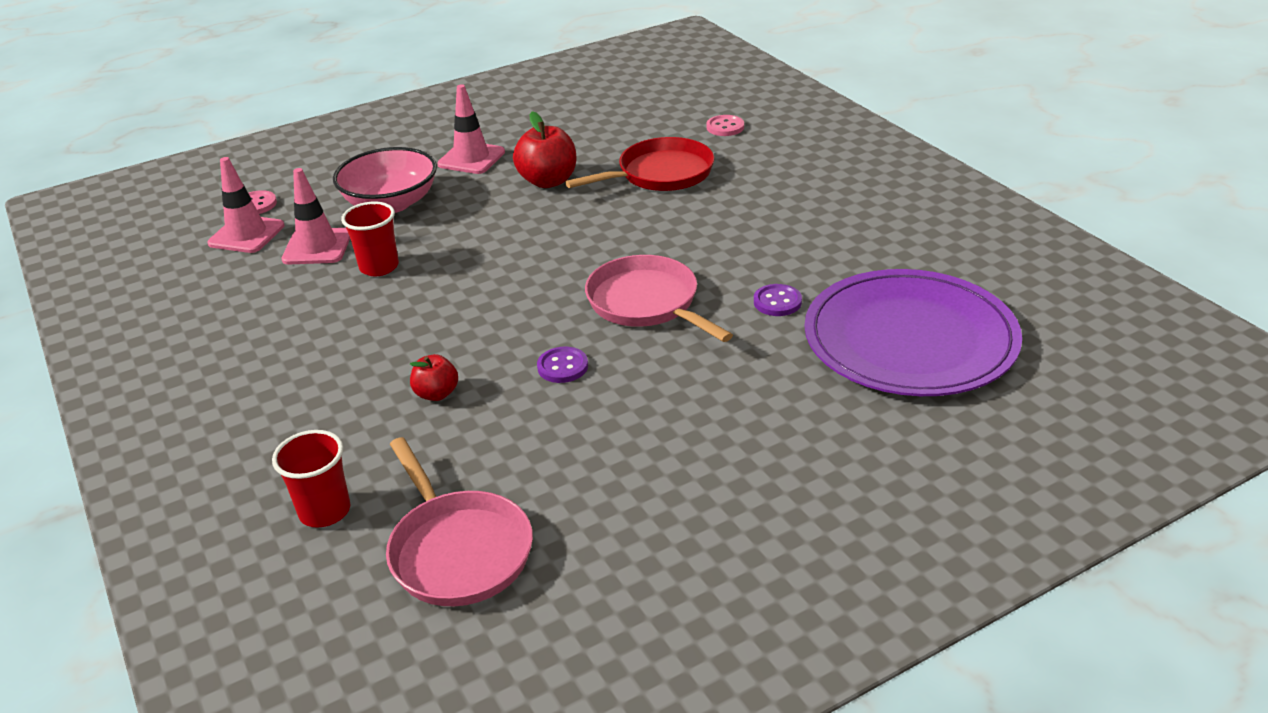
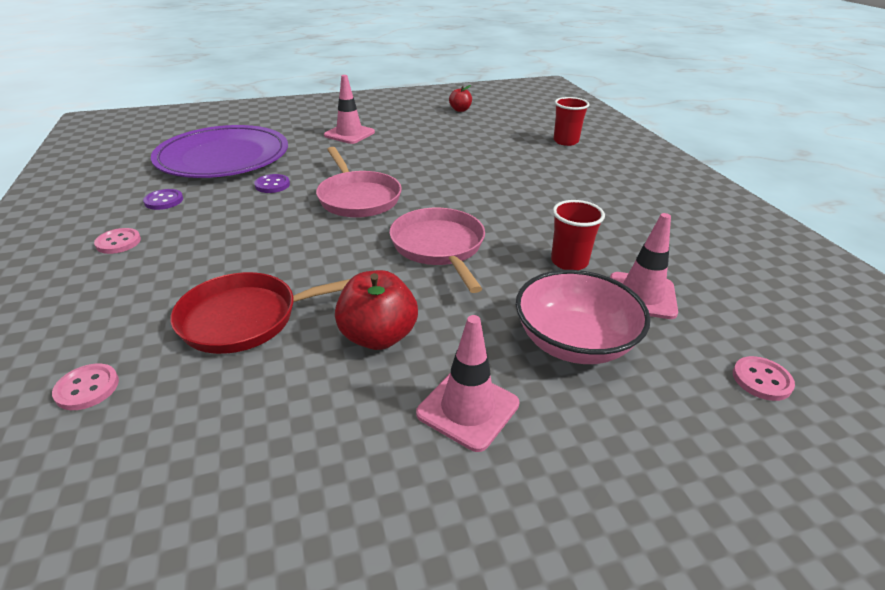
camera: 170 degrees left, 0 degrees up
(246, 235) = (737, 329): pink traffic cone -> pink traffic cone (349, 134)
(436, 394) = (512, 173): red apple -> red apple (460, 110)
(458, 550) = (501, 125): pink pan -> pink pan (439, 247)
(562, 367) = (432, 174): purple button -> purple button (164, 201)
(854, 204) = (118, 242): none -> pink button

